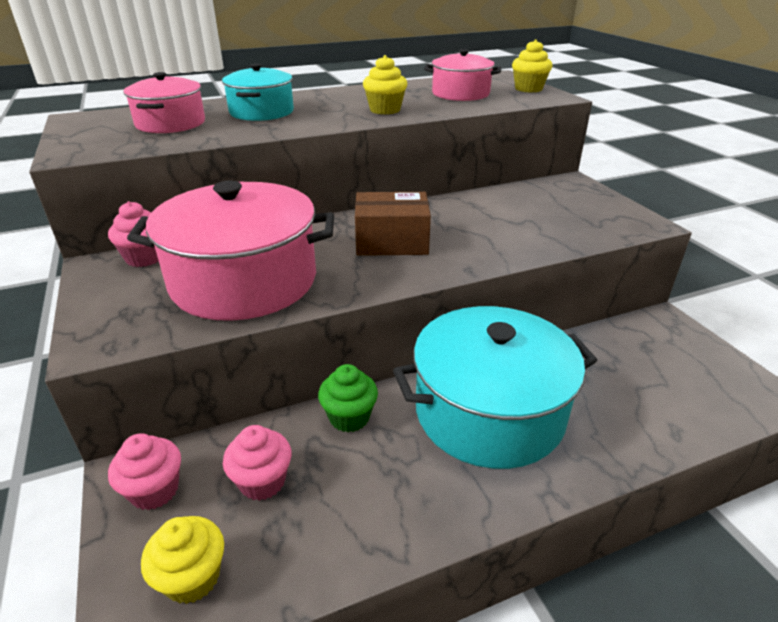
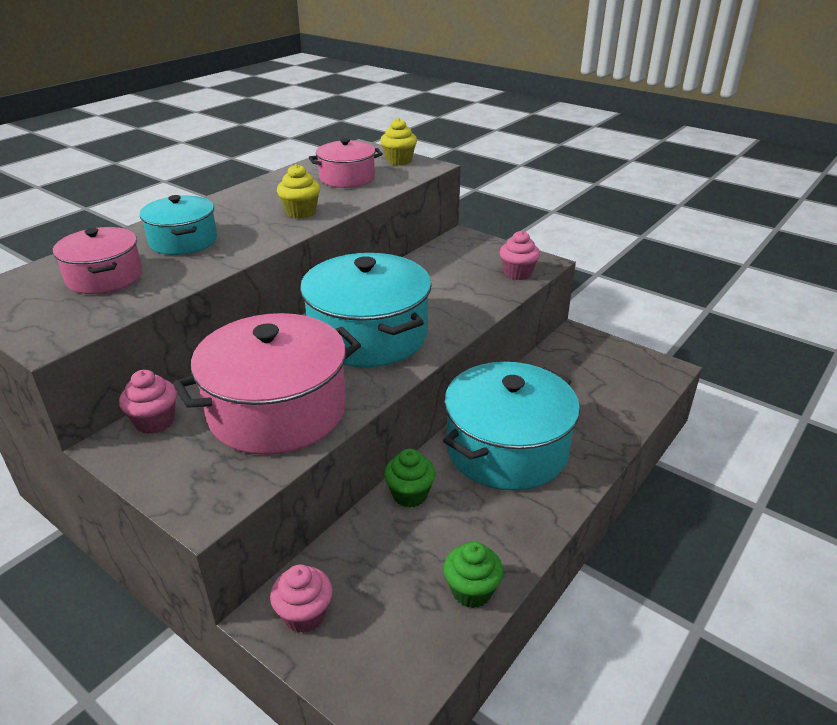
camera: 30 degrees left, 0 degrees up
(192, 577) = (394, 652): yellow cupcake -> none
(262, 481) = (385, 568): pink cupcake -> pink cupcake (517, 273)
(324, 552) = (471, 591): none -> green cupcake
(391, 242) = (368, 335): brown box -> turquoise pot

